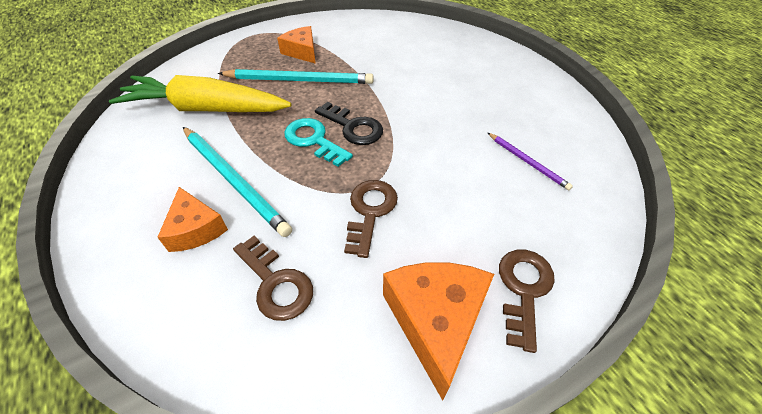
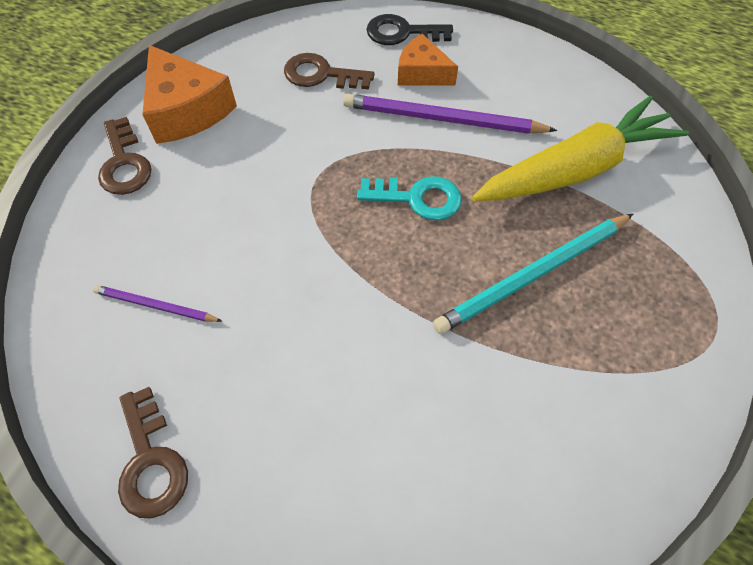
camera: 145 degrees right, 10 degrees up
(234, 180) = (442, 119): turquoise pencil -> purple pencil
(302, 52) = (599, 335): orange cheese -> none
(353, 127) = (392, 239): black key -> black key (402, 33)
(370, 211) = (294, 158): brown key -> brown key (151, 461)

